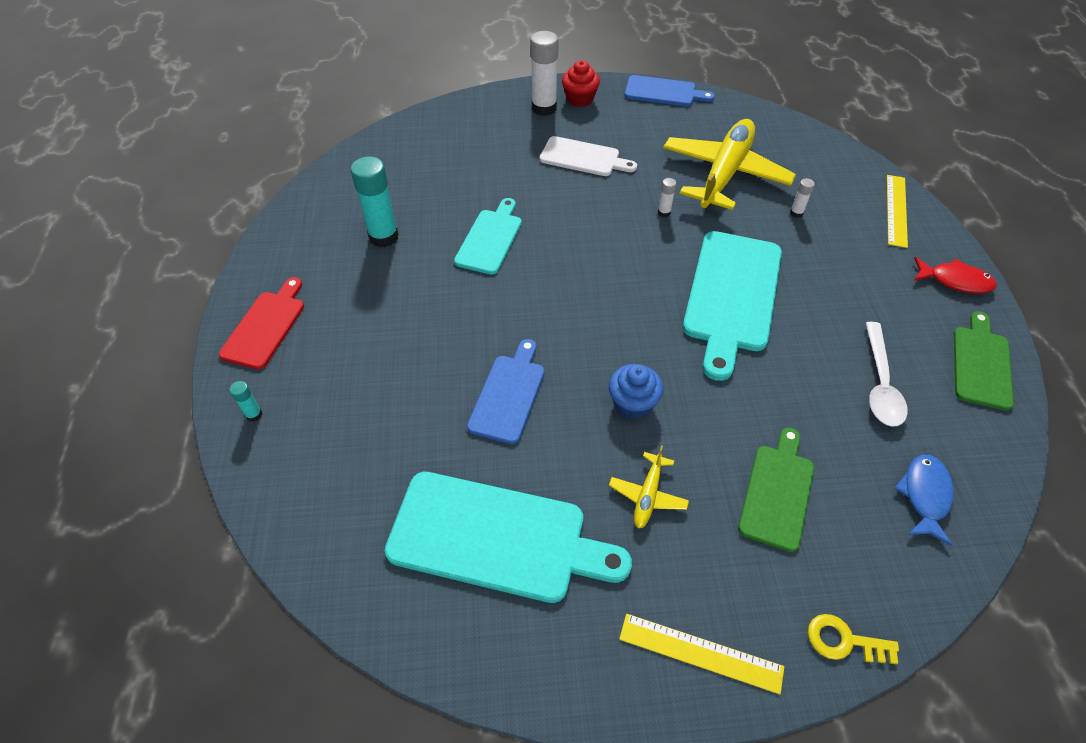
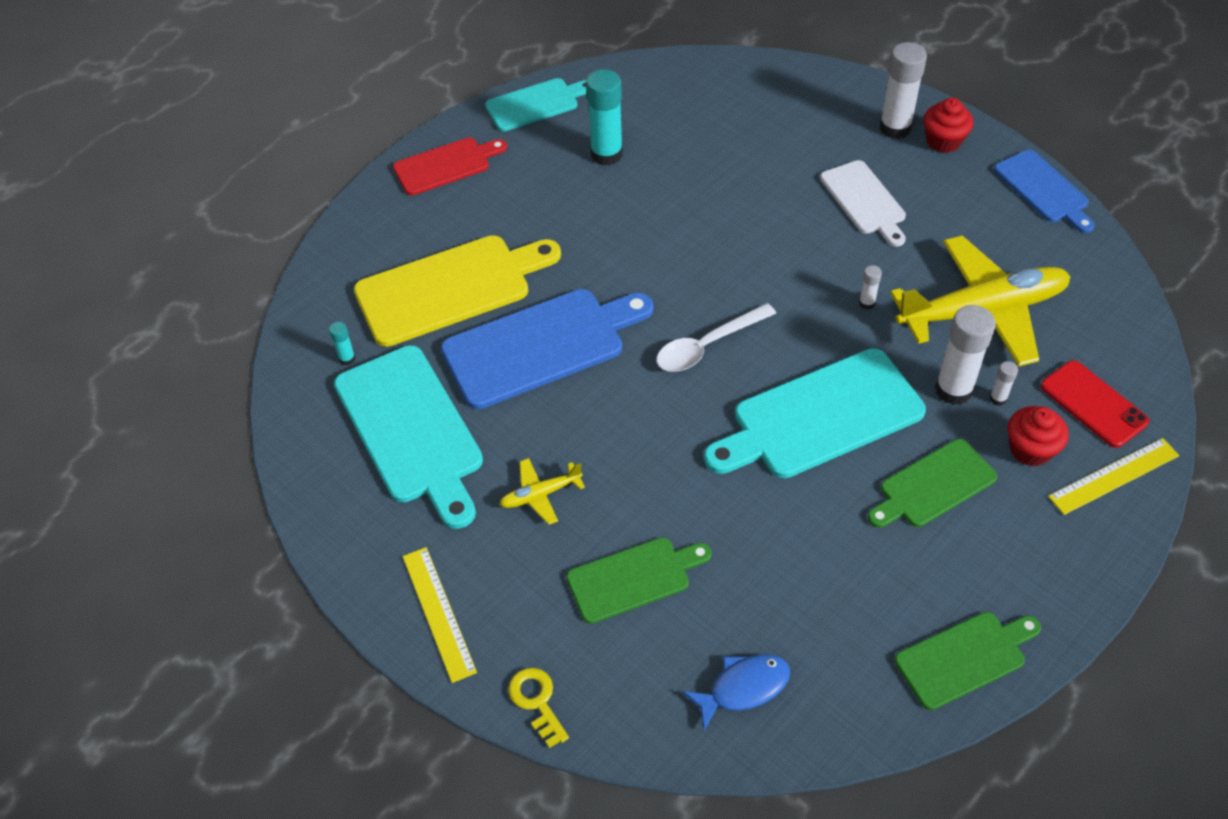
camera: 50 degrees right, 0 degrees up
(254, 415) = (369, 224): turquoise glue stick -> turquoise glue stick (347, 358)
(386, 409) = (450, 288): none -> yellow cutting board
(490, 239) = (685, 216): turquoise cutting board -> turquoise cutting board (536, 104)
(508, 394) = (540, 345): blue cutting board -> blue cutting board, size x1.68
(632, 403) = (618, 427): blue cupcake -> none
(771, 225) = (953, 390): none -> white glue stick
(836, 285) = (933, 486): none -> green cutting board
(837, 182) = (1093, 404): none -> red phone
(846, 227) = (1030, 449): none -> red cupcake
(880, 384) = (841, 588): white spoon -> white spoon (707, 346)
(955, 281) = (1064, 580): red fish -> none

